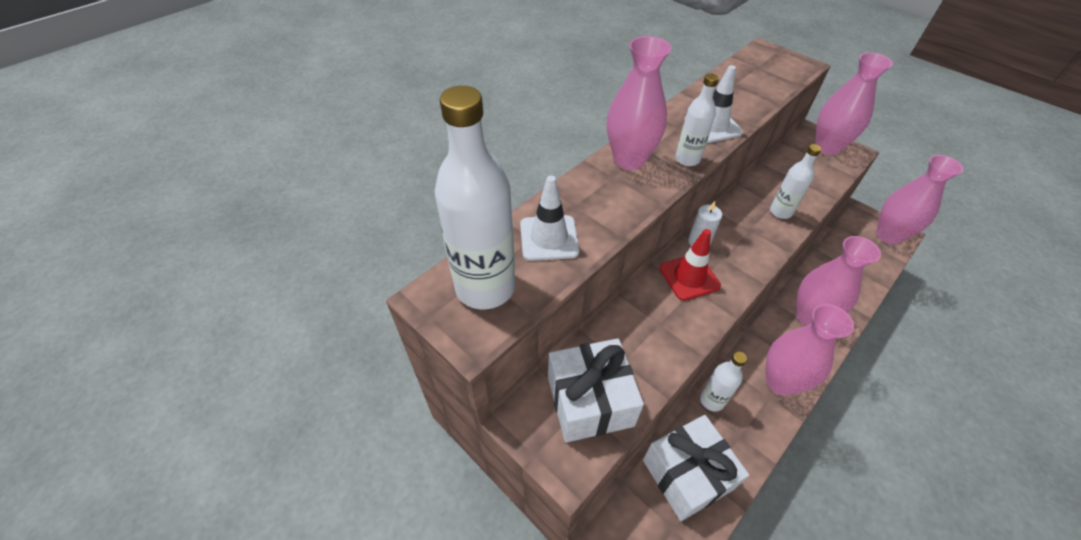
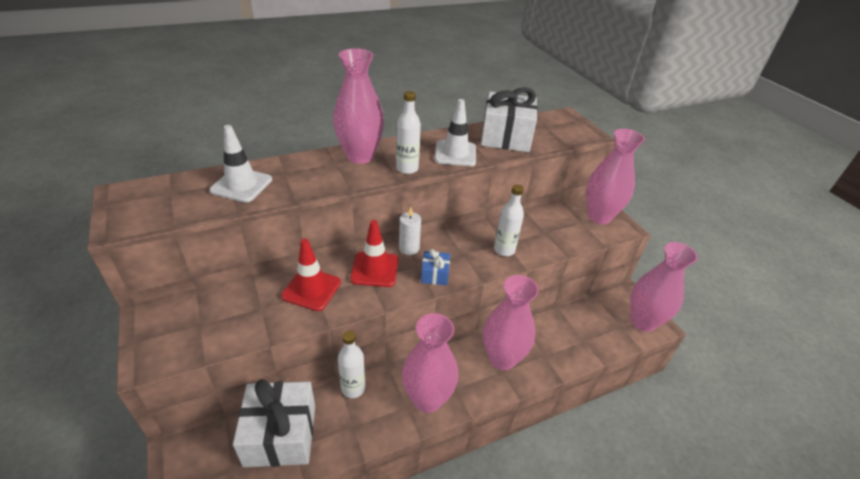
camera: 20 degrees right, 10 degrees down
(485, 287) = (163, 199): white bottle -> none
(590, 401) = (209, 323): white gift -> white gift (506, 137)
(651, 322) = (311, 289): none -> red traffic cone
(745, 261) = (434, 275): none -> blue gift

